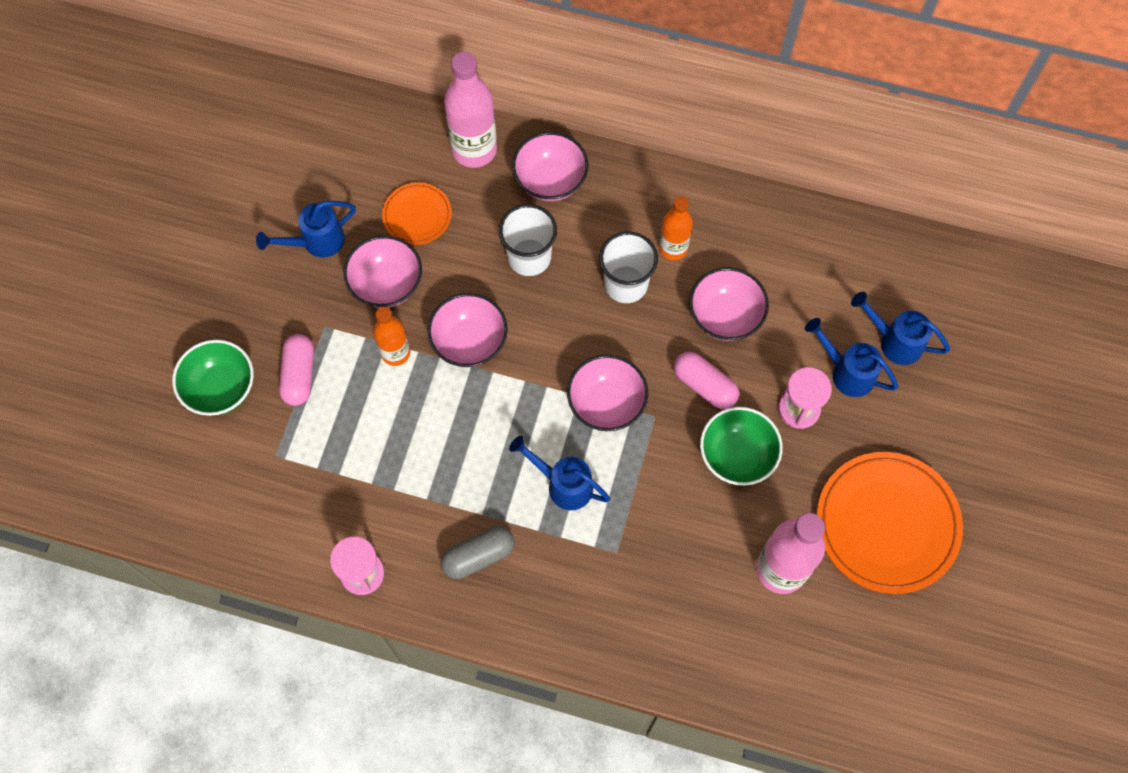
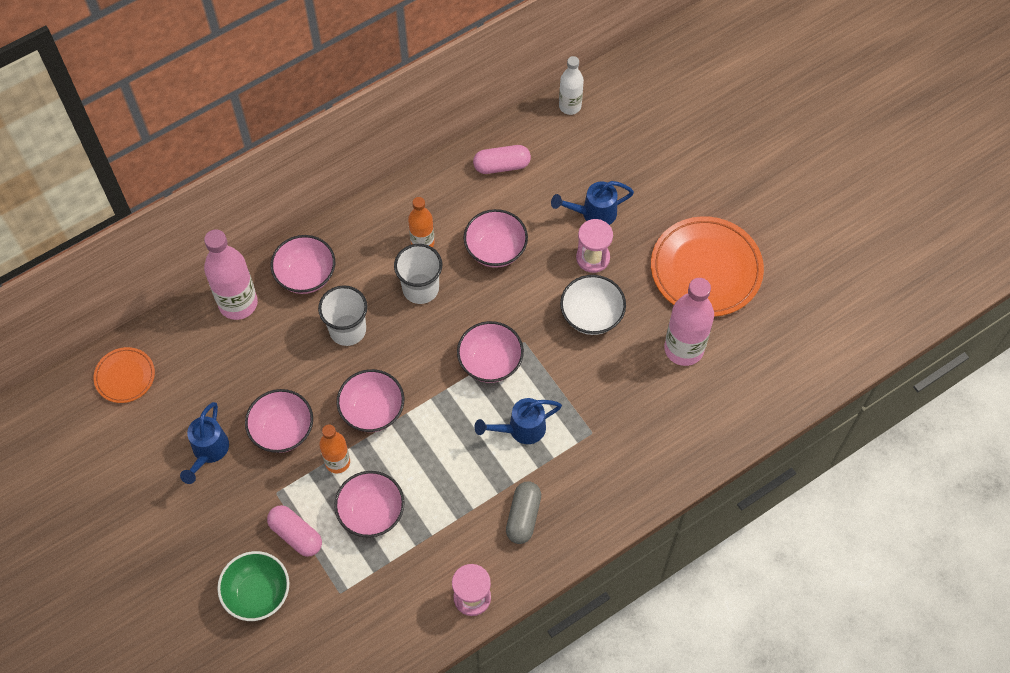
camera: 50 degrees left, 5 degrees down
(372, 421) = (371, 513): none -> pink bowl
(417, 215) = (251, 374): orange plate -> orange plate (125, 376)
(704, 385) = (530, 297): pink capsule -> pink capsule (502, 166)
(737, 456) = (591, 316): green bowl -> white bowl
(894, 341) = (597, 173): blue watering can -> none
(941, 260) = (570, 106): none -> white bottle

